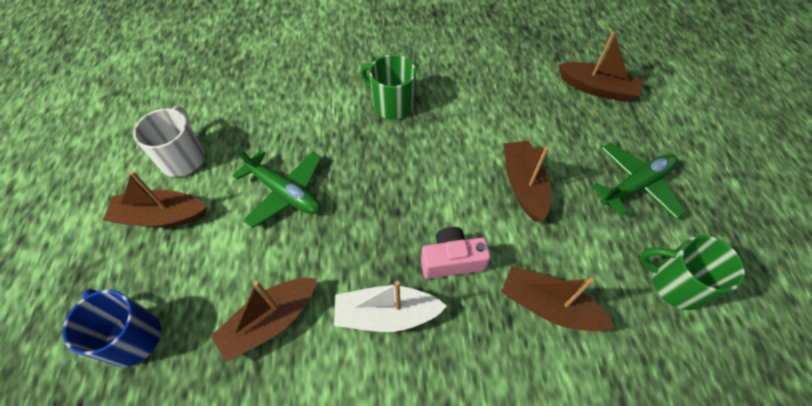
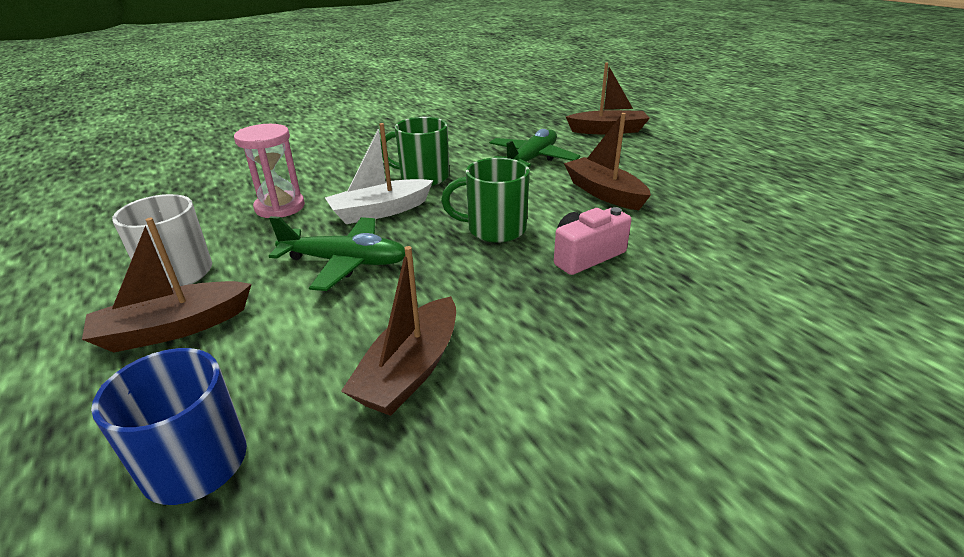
camera: 25 degrees left, 25 degrees down
(272, 105) = (280, 207): none -> pink hourglass
(386, 314) = (554, 315): white boat -> white boat (380, 211)
(548, 306) = (711, 256): brown boat -> none
(635, 185) = (699, 170): green plane -> green plane (532, 159)
(675, 284) = (797, 211): green mug -> green mug (494, 229)

